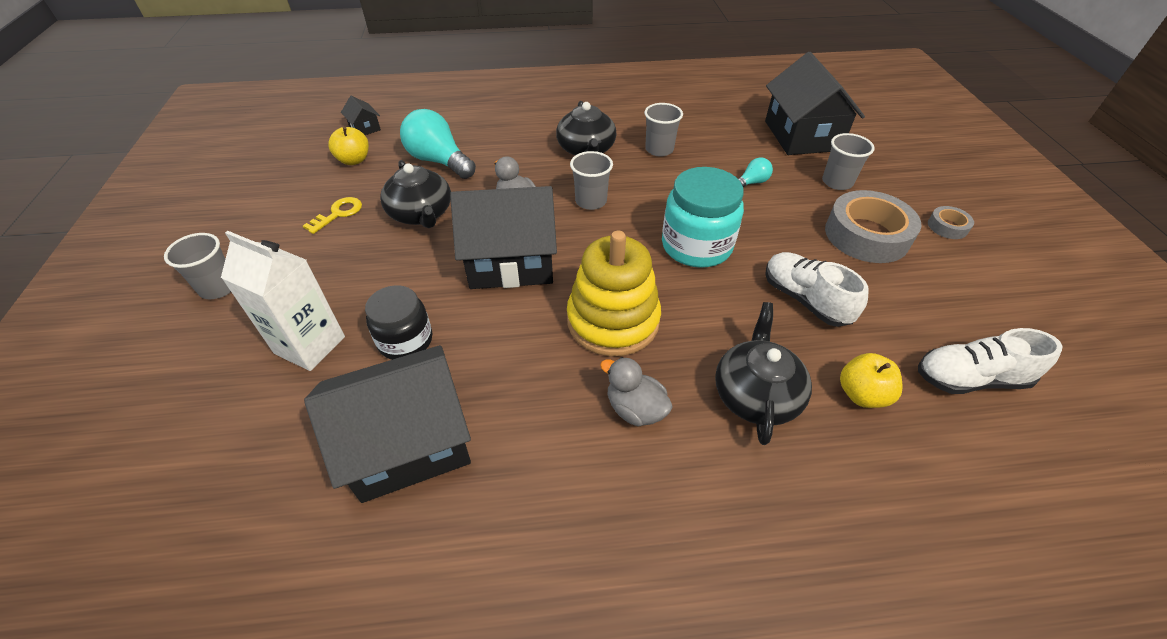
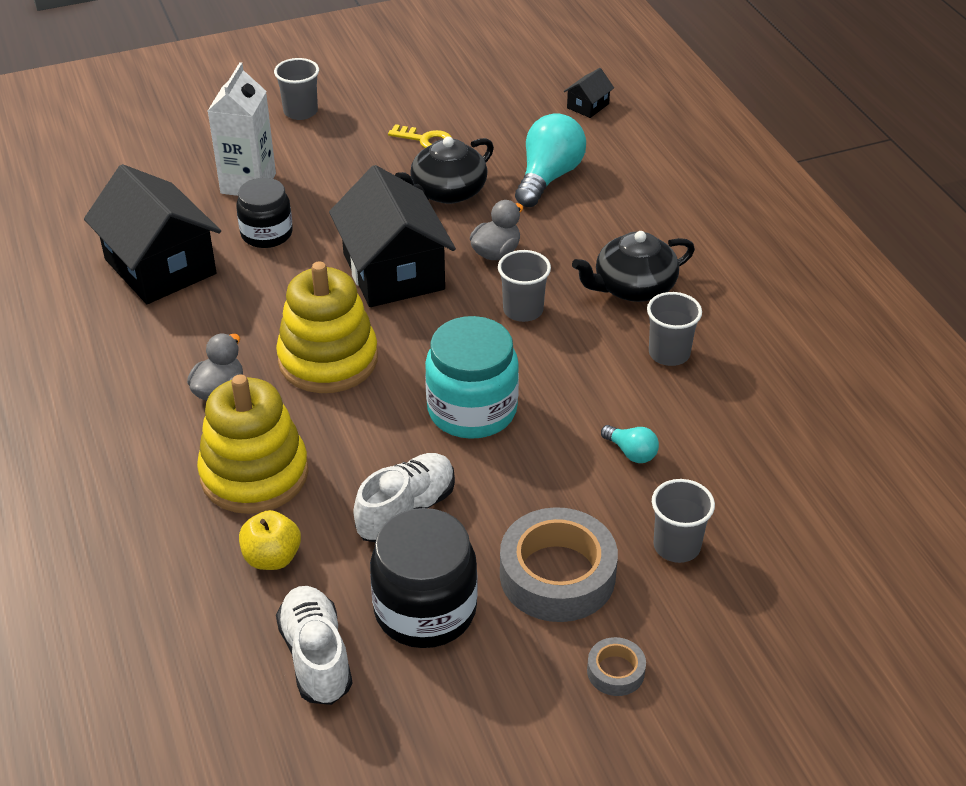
camera: 75 degrees right, 5 degrees down
(354, 160) = (521, 119): yellow apple -> none
(756, 394) = (254, 474): black teapot -> yellow stacking toy
(802, 136) = (793, 505): black house -> none
(908, 306) = (425, 610): none -> black jar

